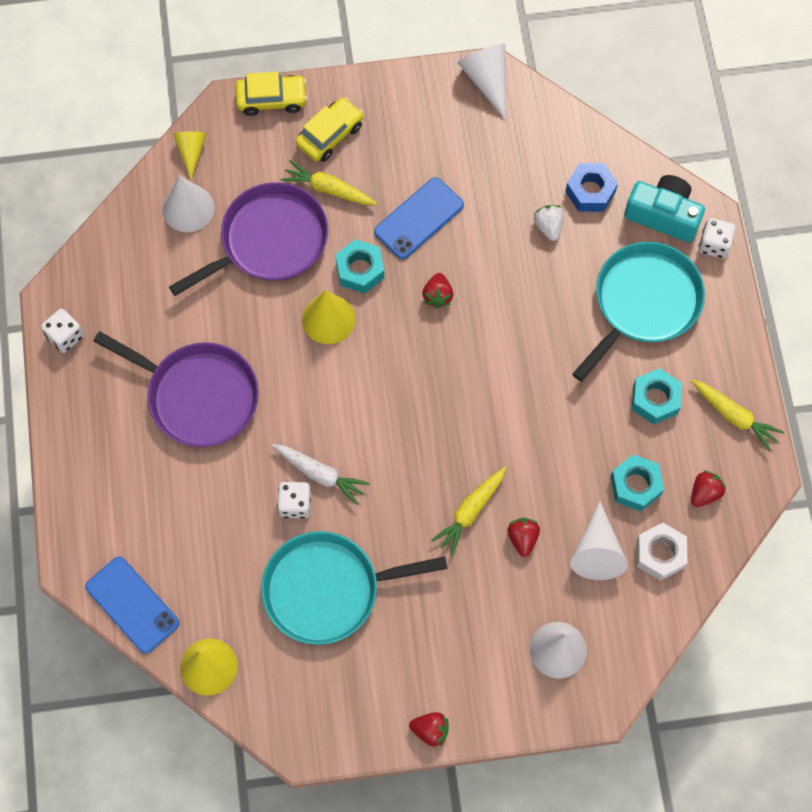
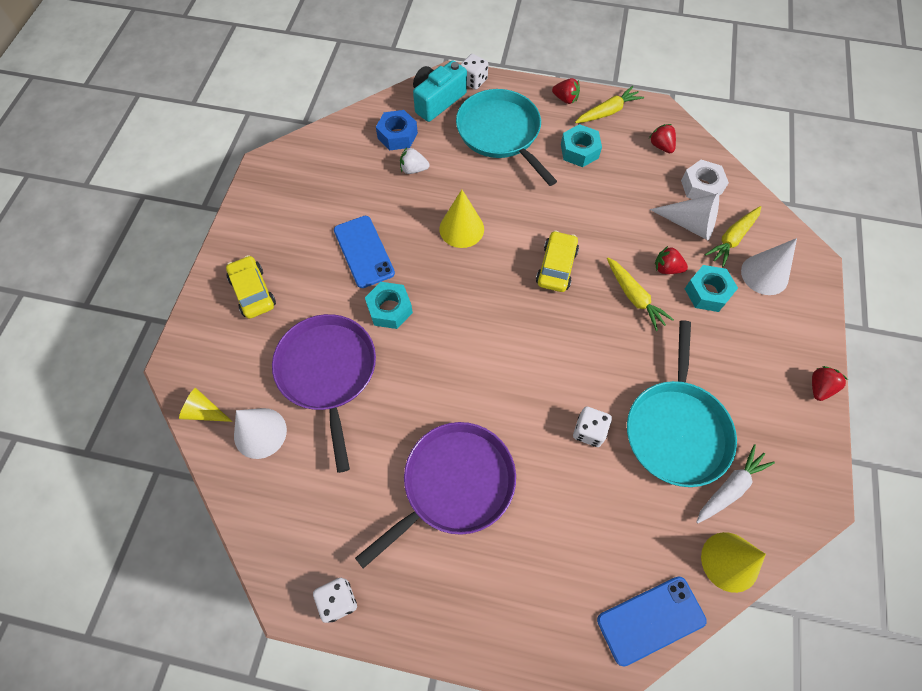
camera: 70 degrees left, 5 degrees down
(272, 99) = (192, 326): yellow car -> yellow car (556, 267)
(320, 474) = (567, 401): white carrot -> white carrot (730, 487)
(328, 189) = (303, 309): yellow carrot -> yellow carrot (732, 239)
(328, 319) = (424, 348): yellow cone -> yellow cone (461, 228)
(437, 295) = (438, 260): red strawberry -> red strawberry (565, 99)
(487, 80) = (269, 168): white cone -> none
(635, 486) = (643, 184): turquoise nut -> turquoise nut (707, 292)

